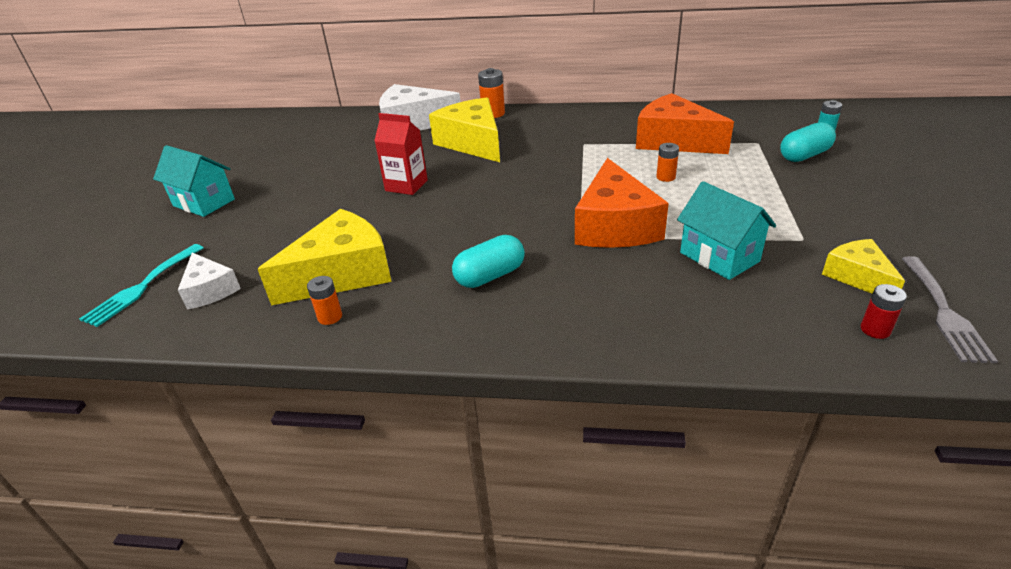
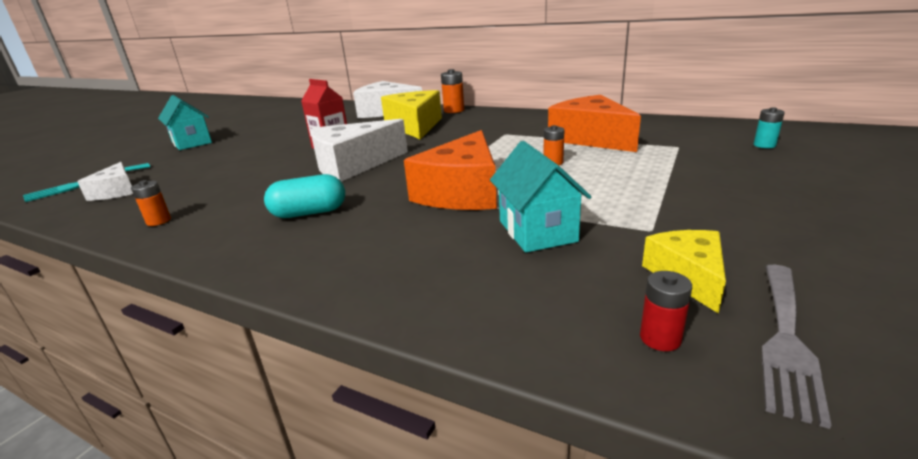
camera: 20 degrees right, 10 degrees down
(342, 274) = (208, 194): yellow cheese -> none
(464, 208) = (353, 165): none -> white cheese
(804, 156) = (722, 160): turquoise capsule -> none

